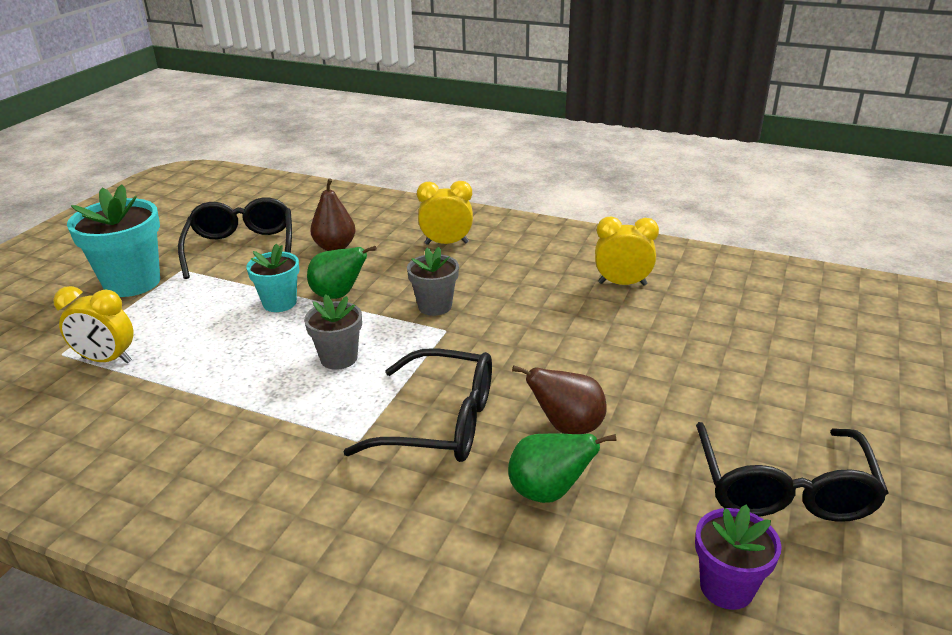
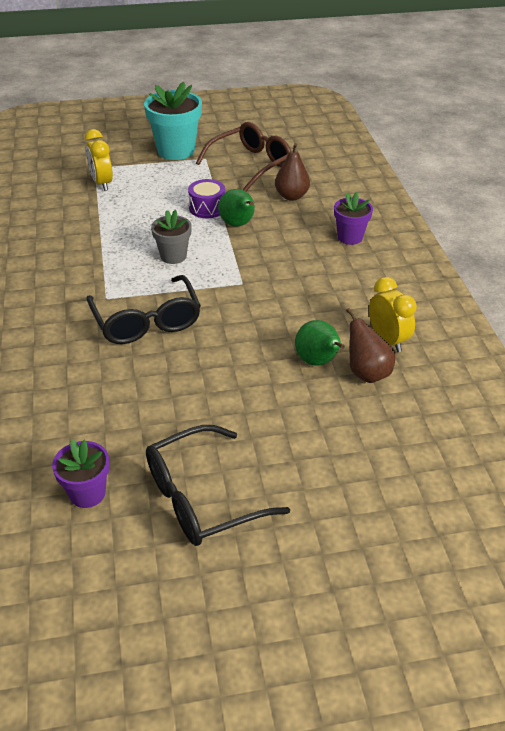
camera: 55 degrees right, 10 degrees up
(241, 248) = (251, 164): black glasses -> brown glasses
(279, 303) = (207, 208): turquoise flower pot -> purple drum
(435, 306) = (265, 267): grey flower pot -> none
(446, 243) = (350, 237): yellow clock -> purple flower pot
(548, 492) = (117, 389): green pear -> green pear (318, 361)
(567, 427) = (185, 375): brown pear -> brown pear (366, 373)

